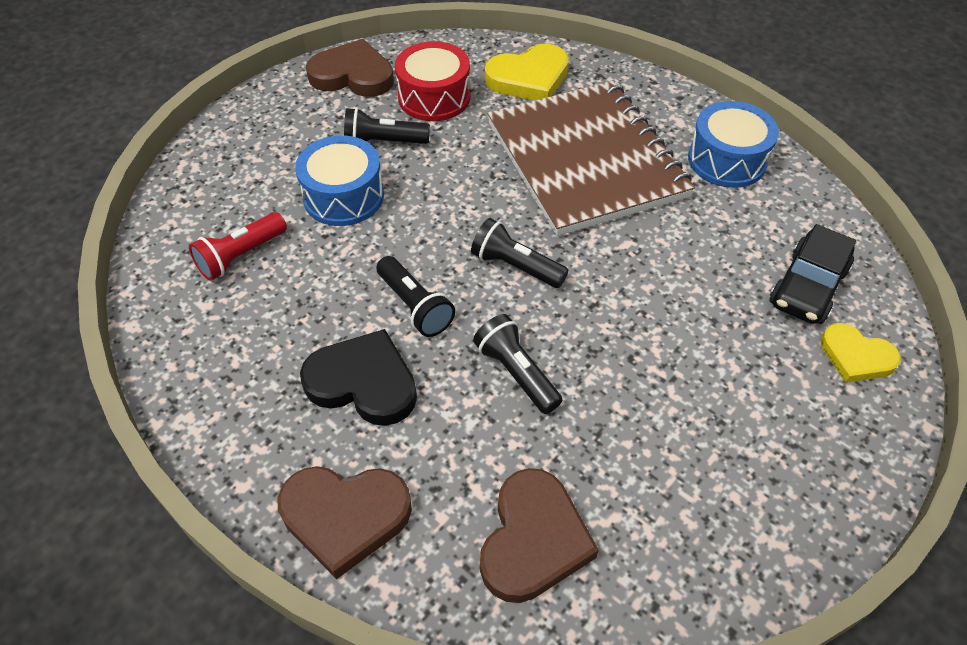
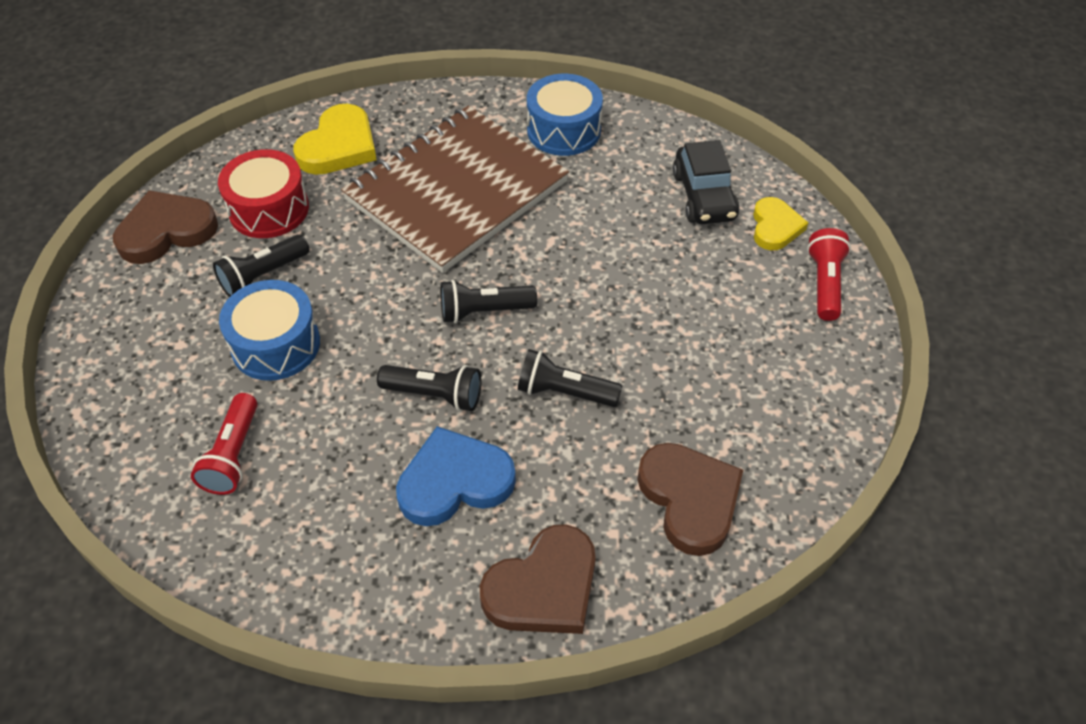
camera: 40 degrees left, 0 degrees up
(363, 382) = (454, 481): black heart -> blue heart
(586, 160) = (456, 191): brown notebook -> brown notebook turned 75 degrees counterclockwise
(856, 356) = (775, 227): yellow heart -> yellow heart turned 75 degrees counterclockwise
(859, 441) = (824, 284): none -> red flashlight

